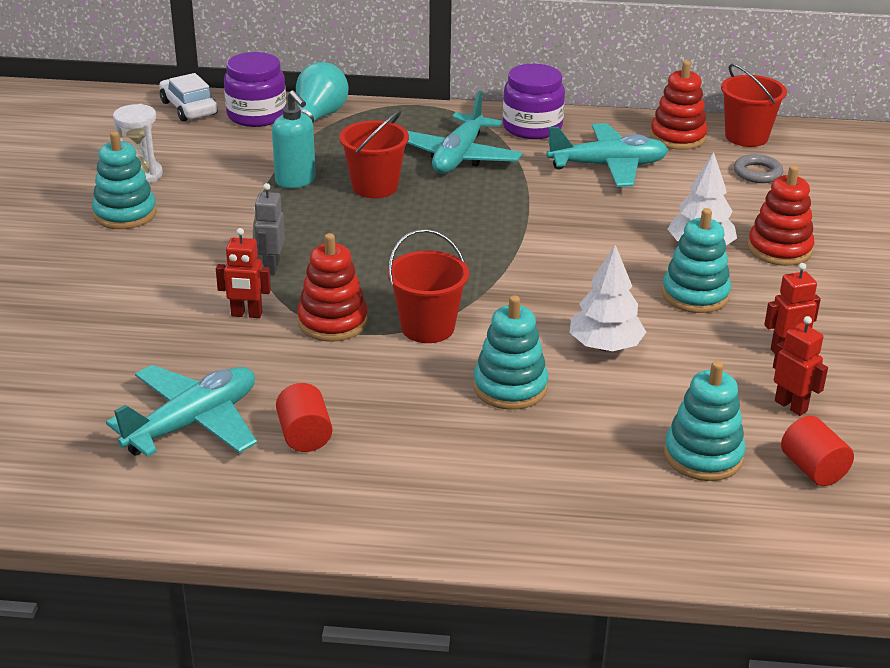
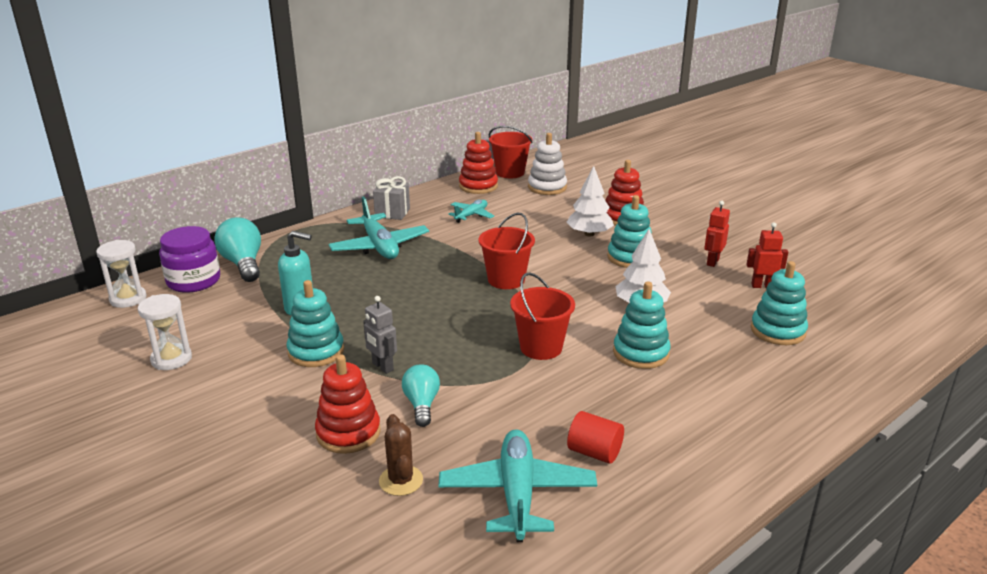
camera: 45 degrees left, 5 degrees down
(125, 214) = (207, 391): turquoise stacking toy -> turquoise stacking toy (316, 351)
(135, 359) = (401, 480): none -> brown cactus
(189, 108) = (128, 299): white car -> white hourglass
(246, 314) = (422, 405): red robot -> turquoise light bulb
(332, 322) = (483, 377): red stacking toy -> red stacking toy (348, 433)
(375, 187) = (360, 286): red bucket -> red bucket (506, 280)
(532, 127) = (392, 213): purple jar -> grey gift
(608, 166) = (471, 215): turquoise plane -> turquoise plane, size x0.55
(757, 173) = (547, 187): grey ring -> white stacking toy
(813, 469) = (823, 309): red cylinder -> none

